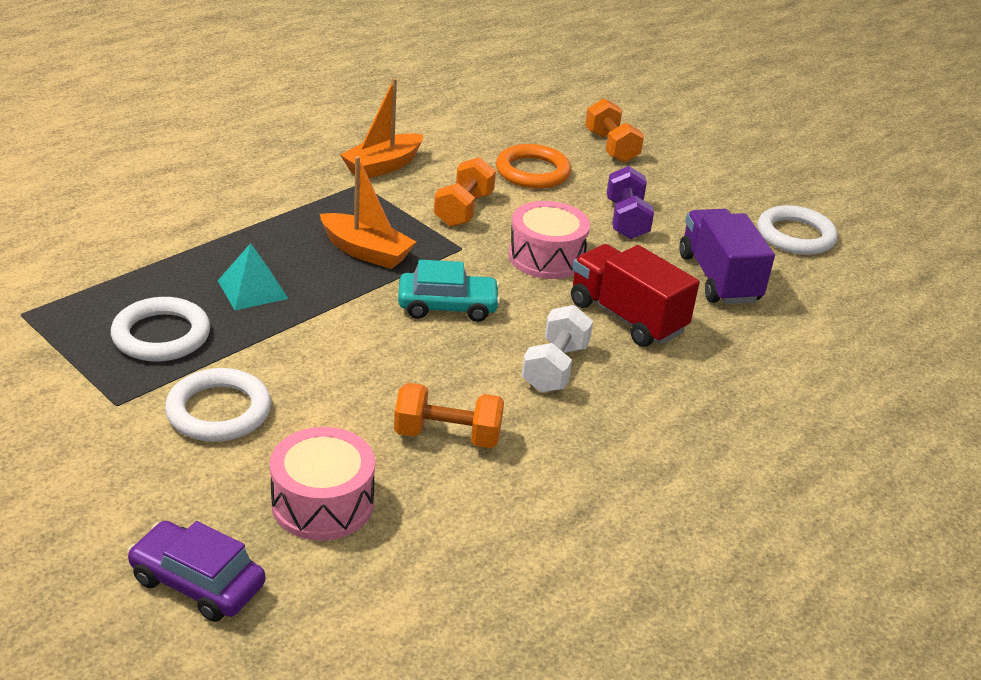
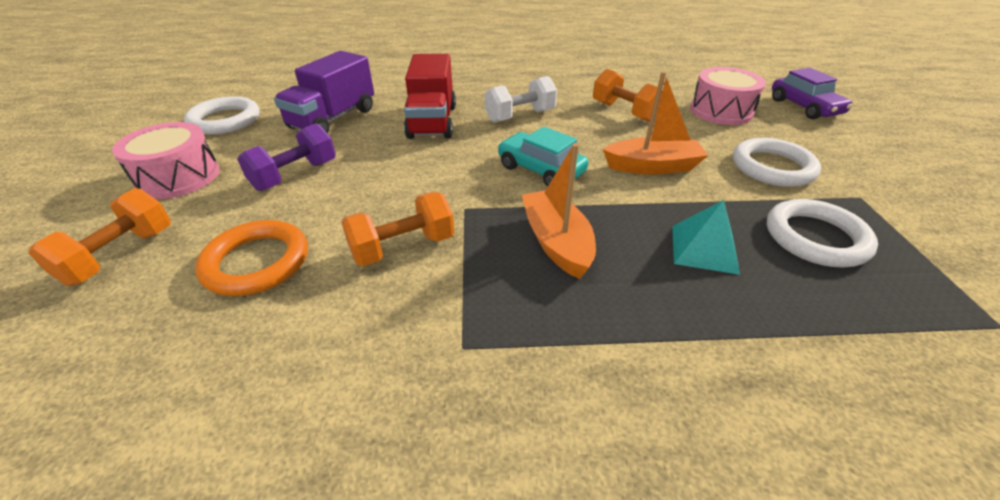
camera: 135 degrees left, 5 degrees up
(383, 166) = (394, 368): orange boat -> orange boat (652, 167)
(546, 257) = (411, 173): pink drum -> pink drum (178, 177)

